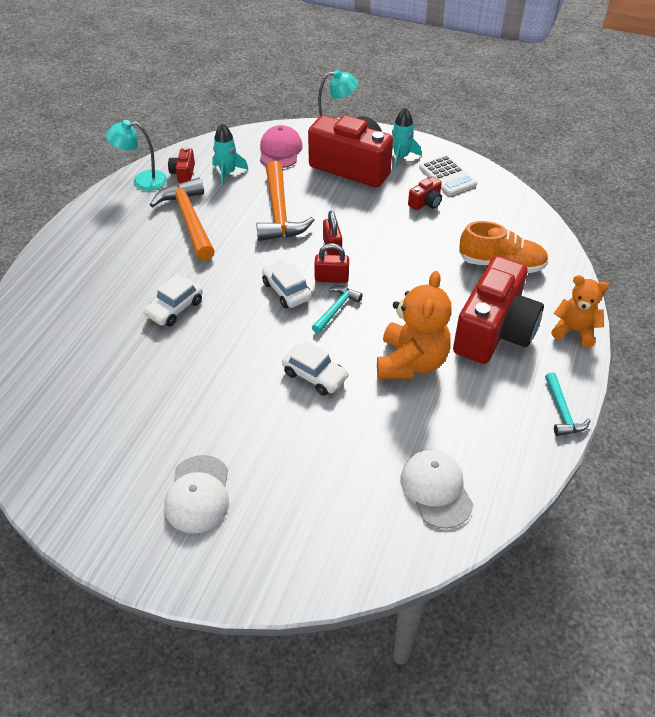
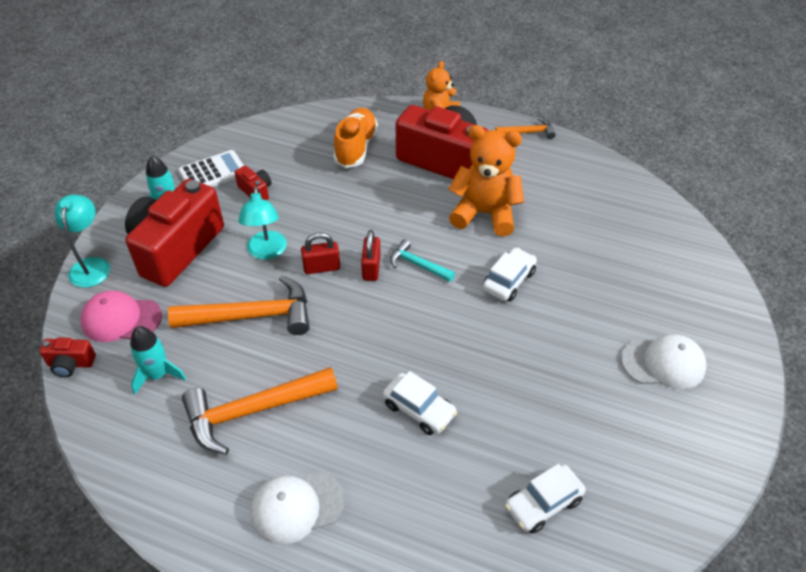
camera: 90 degrees left, 0 degrees up
(142, 181) = (152, 481): turquoise lamp -> turquoise lamp (267, 252)
(183, 173) = (145, 428): red camera -> red camera (71, 364)
(286, 291) = (390, 305): white car -> white car (543, 503)
(436, 489) = (618, 206): white cap -> white cap (297, 507)
(562, 411) = (528, 132): turquoise hammer -> orange hammer

